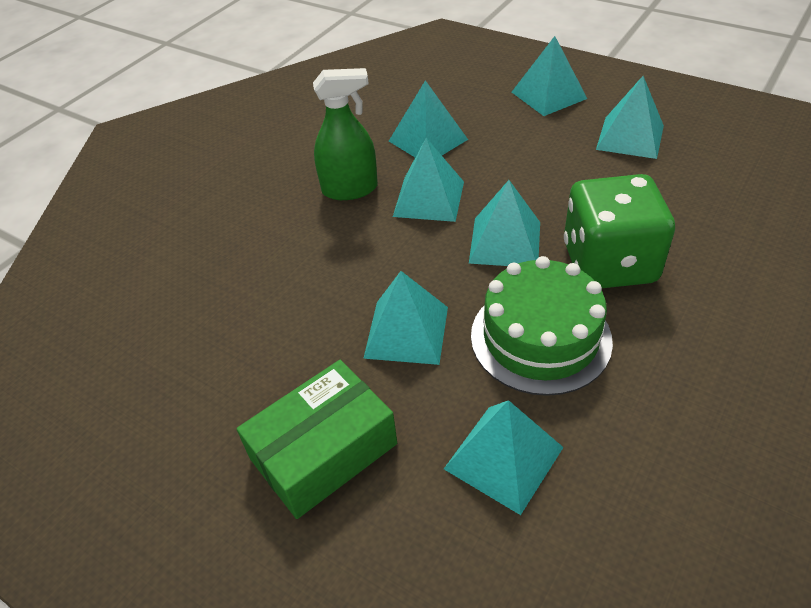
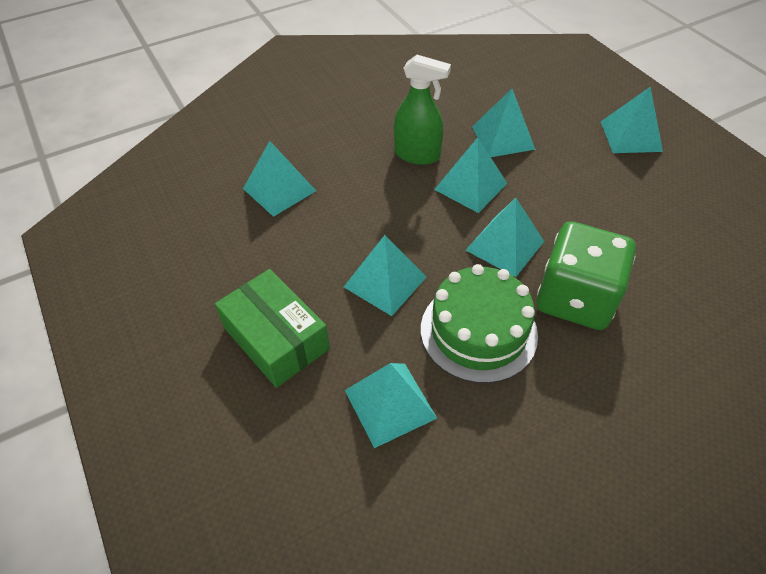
camera: 25 degrees right, 5 degrees up
(323, 451) = (276, 338): green box -> green box turned 60 degrees clockwise
(630, 137) = (675, 200): turquoise pyramid -> turquoise pyramid (279, 189)

